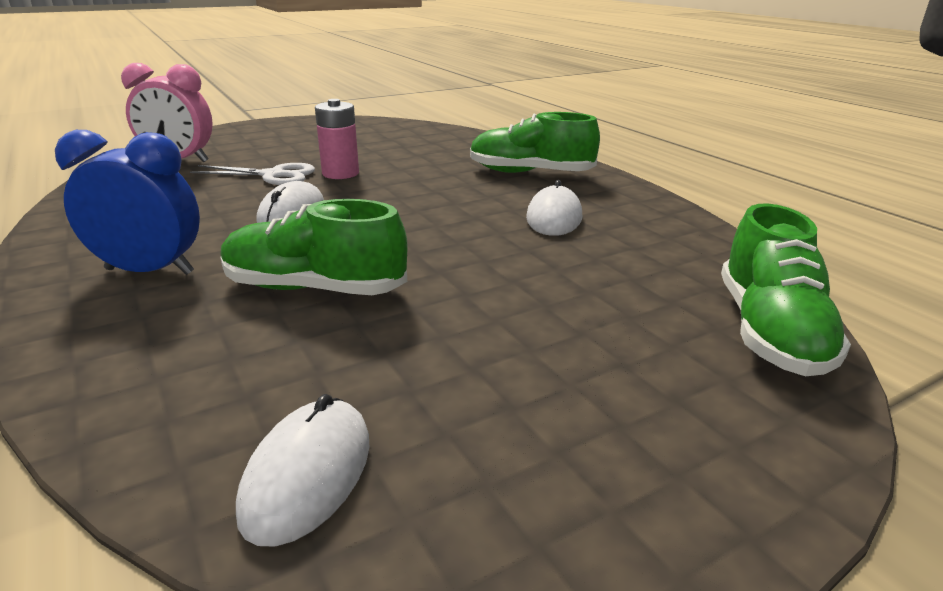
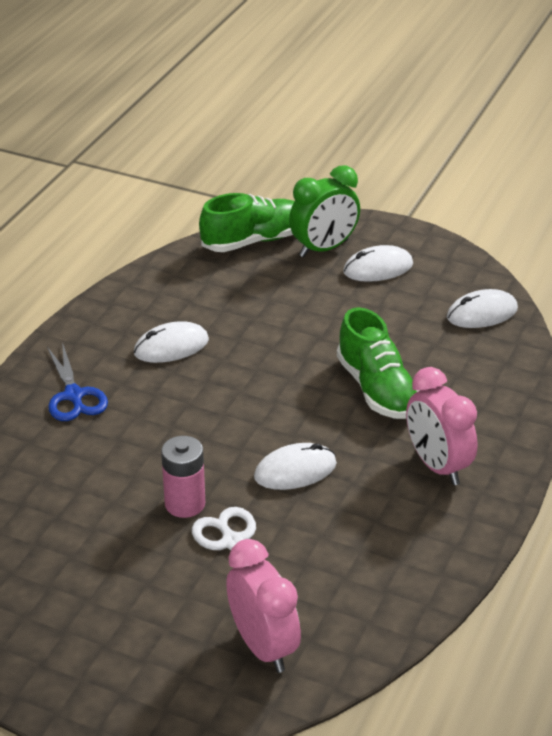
camera: 125 degrees left, 10 degrees up
(150, 271) = (437, 466): blue clock -> pink clock
(530, 173) = (74, 395): green shoe -> blue scissors
(588, 418) = (378, 268): none -> white mouse
(703, 387) = (324, 248): none -> green clock

